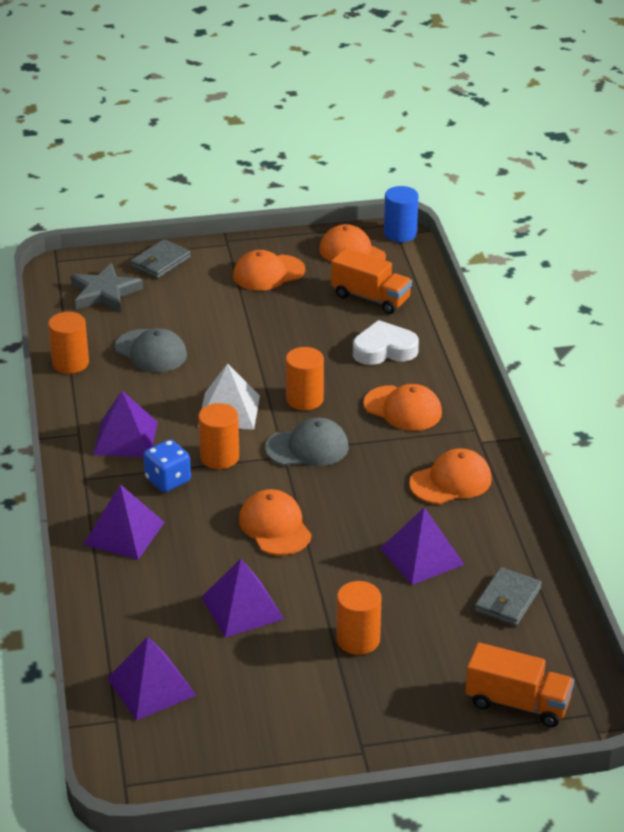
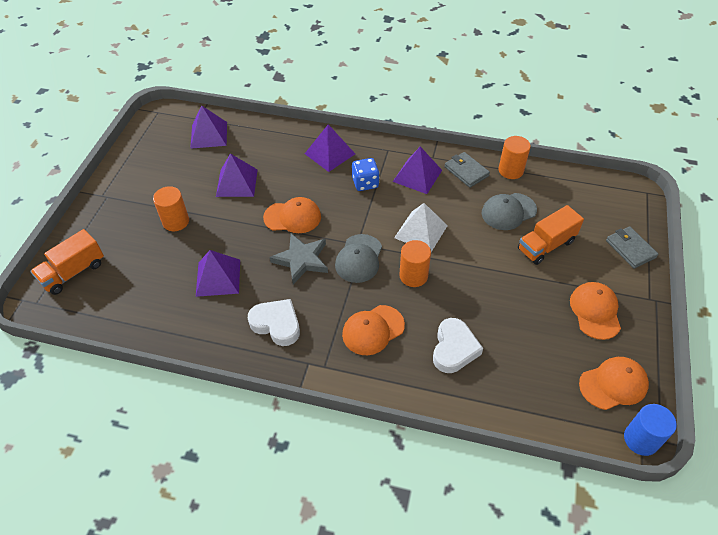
camera: 115 degrees right, 15 degrees up
(104, 293) = (594, 207): grey star -> grey star (301, 260)
(219, 457) = (374, 212): orange cylinder -> none
(370, 298) = (534, 369): orange truck -> orange truck (546, 245)
(451, 481) = (276, 324): orange cap -> white heart
(507, 600) = (149, 305): grey wallet -> grey wallet (466, 171)

